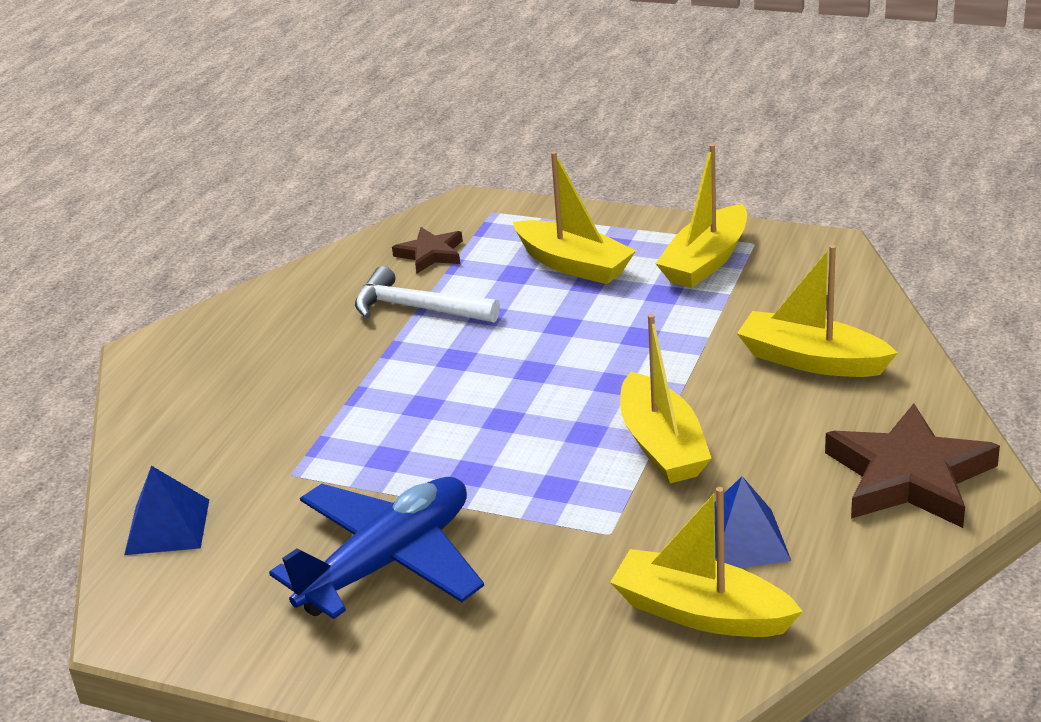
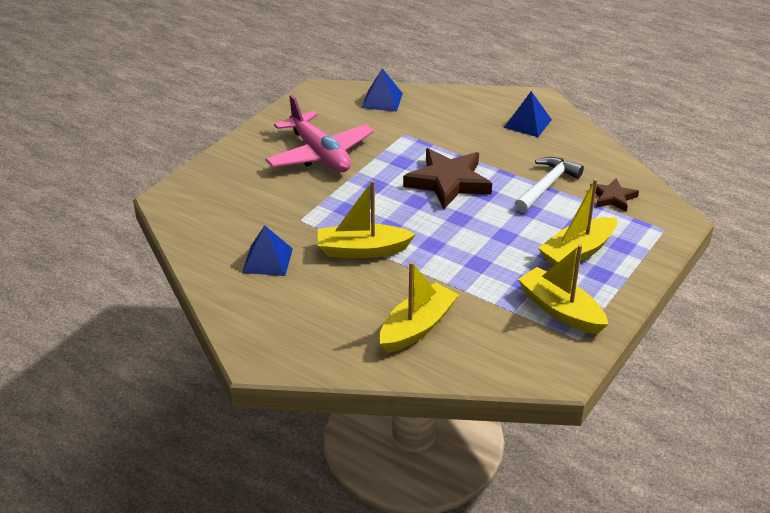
camera: 100 degrees right, 5 degrees up
(233, 350) = (527, 123): none -> blue pyramid
(388, 562) = (320, 154): blue plane -> pink plane
(702, 612) = (225, 236): yellow boat -> none
(909, 476) = (282, 334): brown star -> brown star (448, 182)

